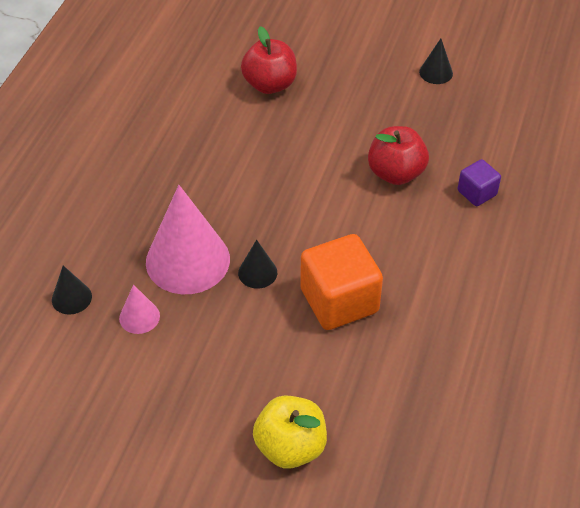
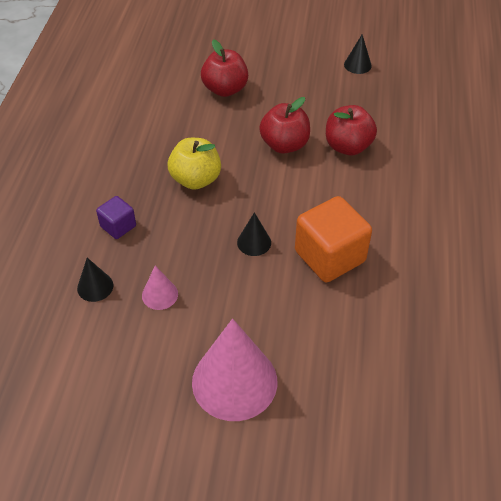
camera: 10 degrees left, 0 degrees up
(187, 260) = (191, 240): pink cone -> pink cone (234, 381)
(290, 447) = (321, 388): yellow apple -> yellow apple (196, 179)
(322, 161) = (284, 145): none -> red apple
(477, 193) = (418, 154): purple cube -> purple cube (118, 226)

